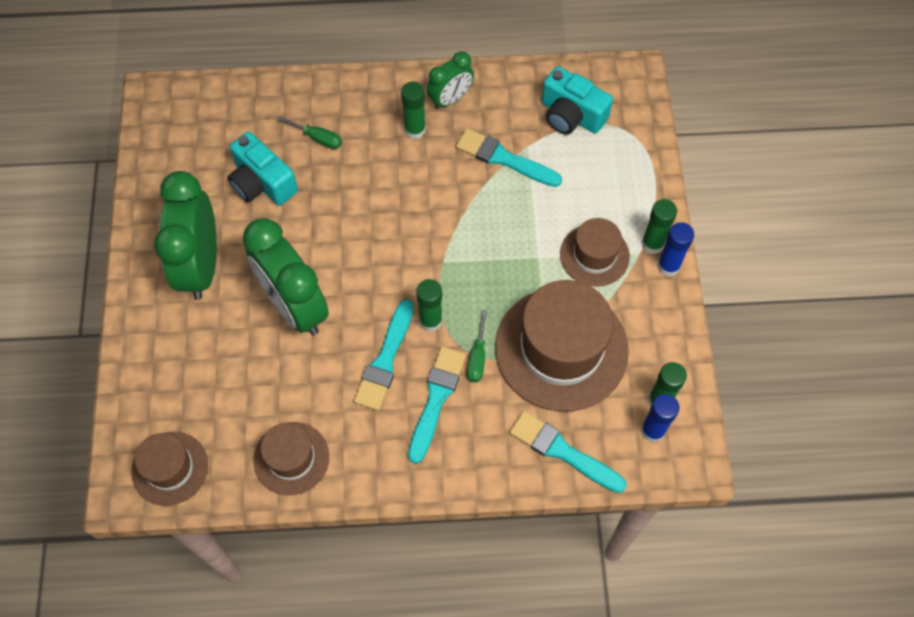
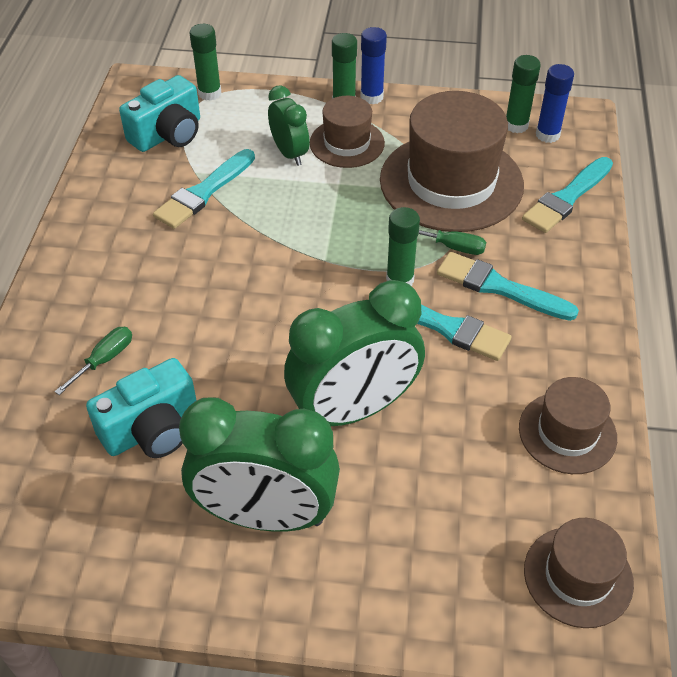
camera: 80 degrees left, 15 degrees down
(415, 130) = (133, 262): green glue stick -> green glue stick (209, 93)
(450, 99) = (102, 226): green clock -> green clock (289, 153)

